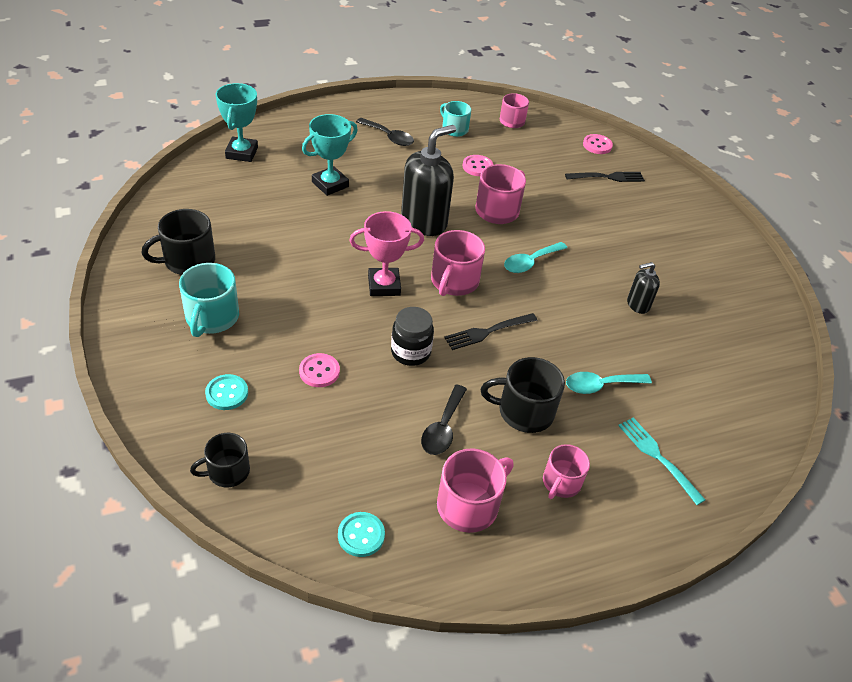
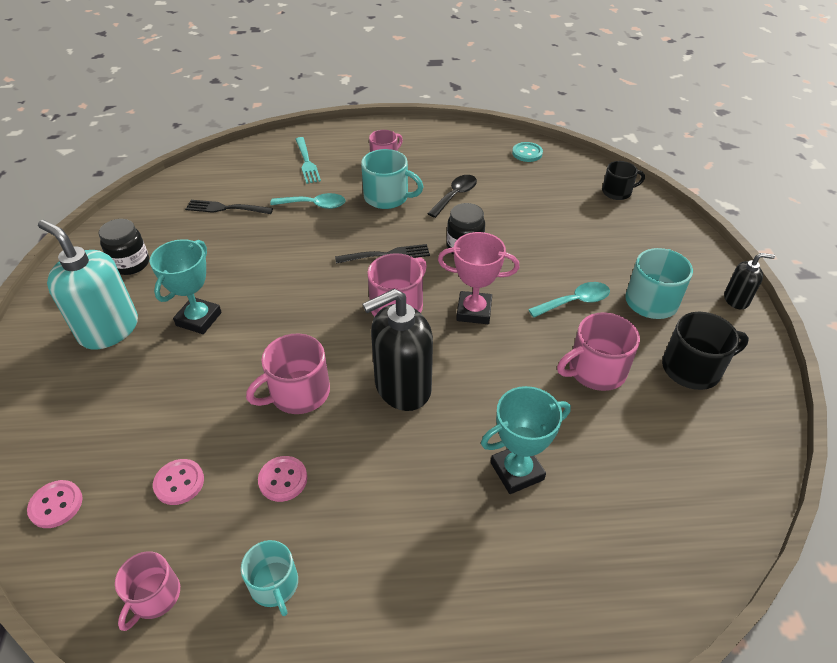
camera: 160 degrees left, 0 degrees up
(227, 393) = (626, 237): turquoise button -> none
(242, 153) = (658, 565): turquoise trophy -> turquoise trophy (199, 319)
(319, 371) = (548, 243): pink button -> pink button (179, 483)
(389, 137) = (400, 577): black spoon -> none
(469, 505) = (453, 157): pink mug -> pink mug (595, 370)
(524, 411) = (387, 197): black mug -> turquoise mug
(530, 262) = (303, 317): turquoise spoon -> turquoise spoon (575, 302)
(607, 177) = (103, 431): black fork -> black fork (226, 208)
(637, 304) = (225, 260): black soap dispenser -> black soap dispenser (736, 300)
(672, 235) = (109, 329): none -> turquoise soap dispenser
(716, 289) = (131, 264): none -> black jar

